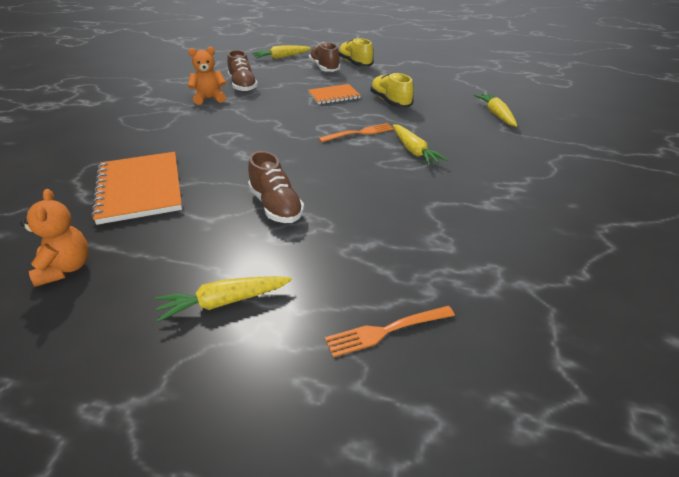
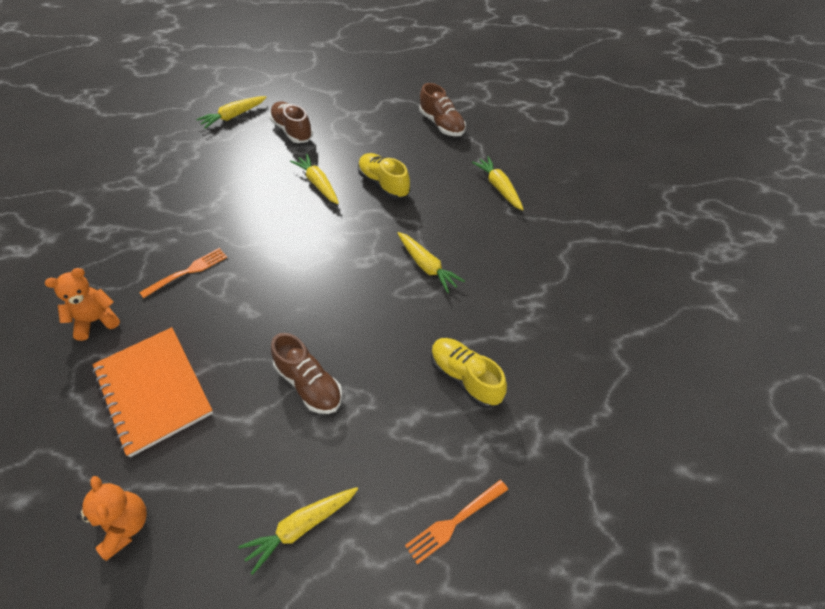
camera: 15 degrees left, 15 degrees up
(209, 98) = (173, 215): orange teddy bear -> orange teddy bear (96, 320)
(243, 86) = (205, 184): brown shoe -> brown shoe (441, 124)
(334, 96) = (318, 184): orange notebook -> yellow carrot
(355, 64) = (326, 116): yellow shoe -> yellow shoe (465, 378)
(359, 133) = (363, 247): orange fork -> orange fork (187, 272)

